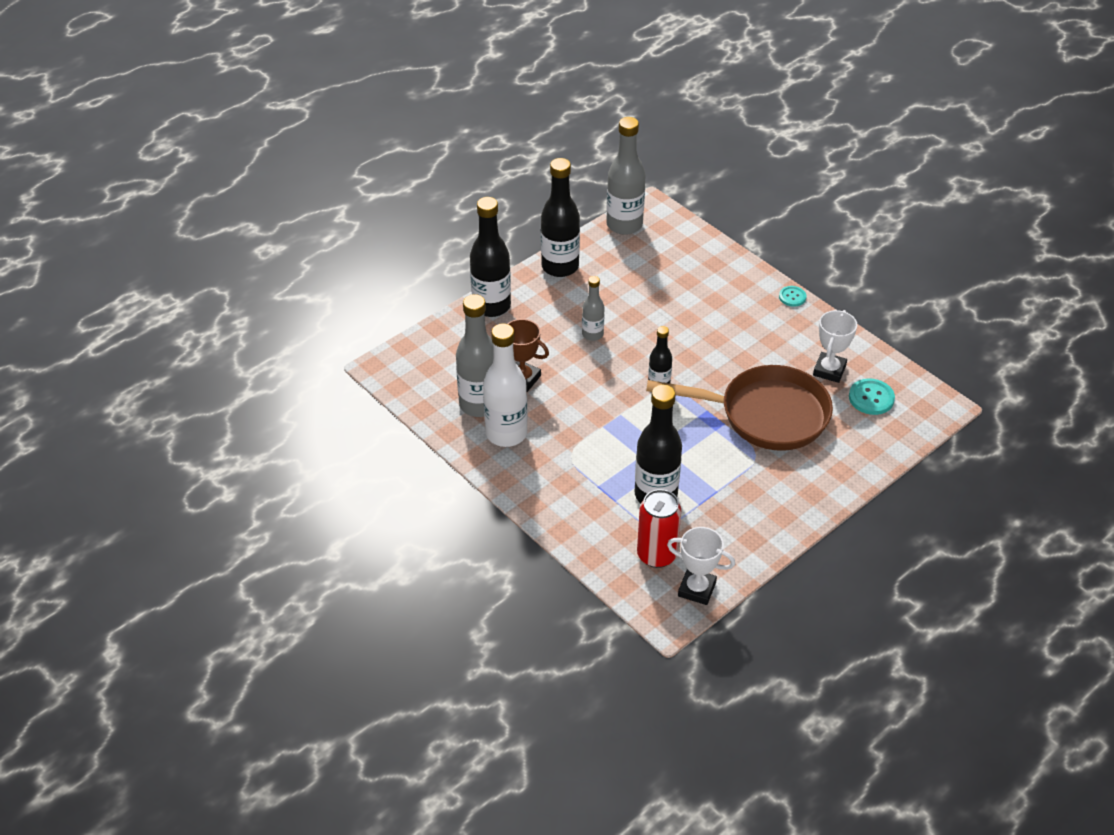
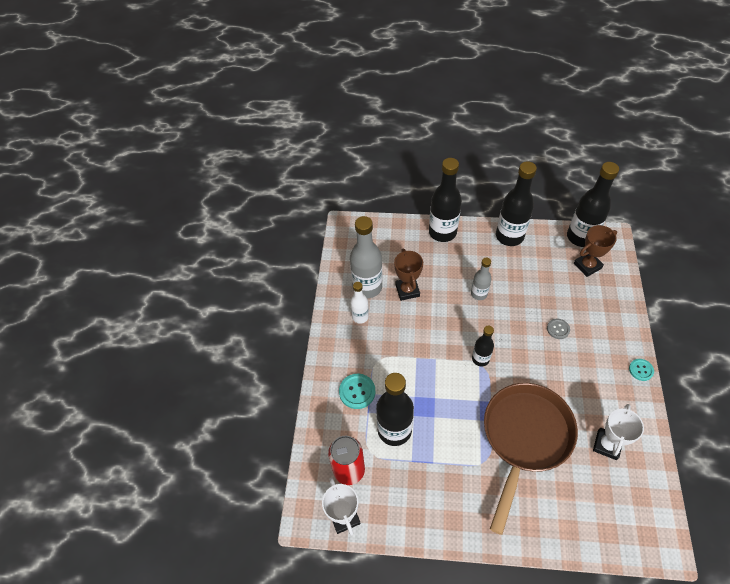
camera: 50 degrees right, 10 degrees up
(506, 434) = (360, 317): white bottle -> white bottle, size x0.55
(624, 225) = (580, 237): grey bottle -> black bottle
(658, 245) = (587, 266): none -> brown trophy
(694, 313) = (558, 329): none -> grey button
(765, 415) = (524, 438): brown pan -> brown pan turned 120 degrees counterclockwise
(829, 370) = (607, 445): white trophy -> white trophy turned 45 degrees counterclockwise
(871, 398) = (615, 492): turquoise button -> turquoise button (357, 391)

